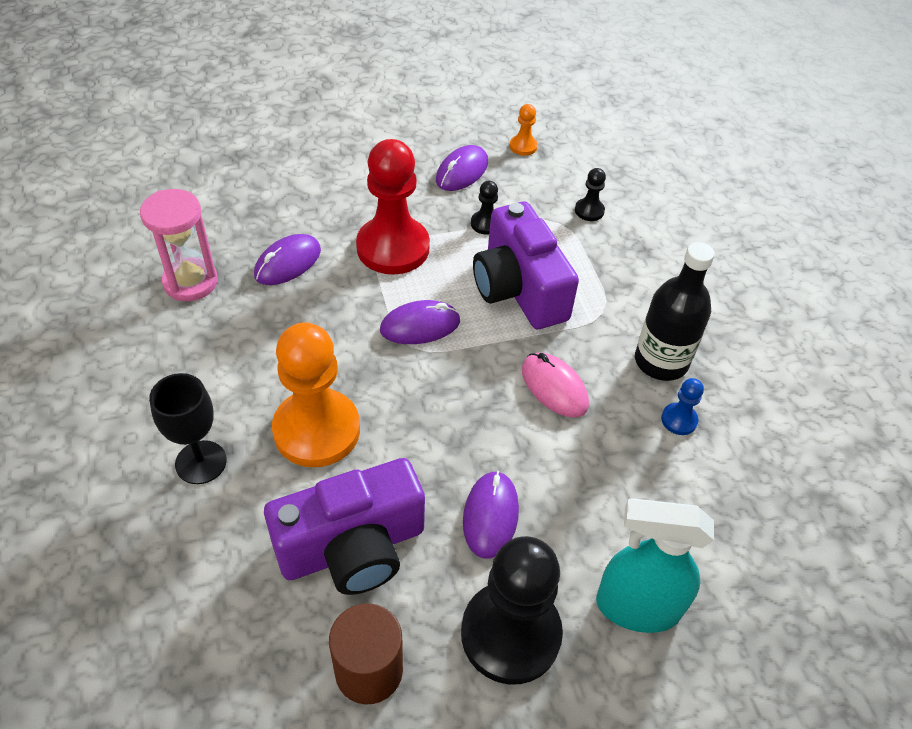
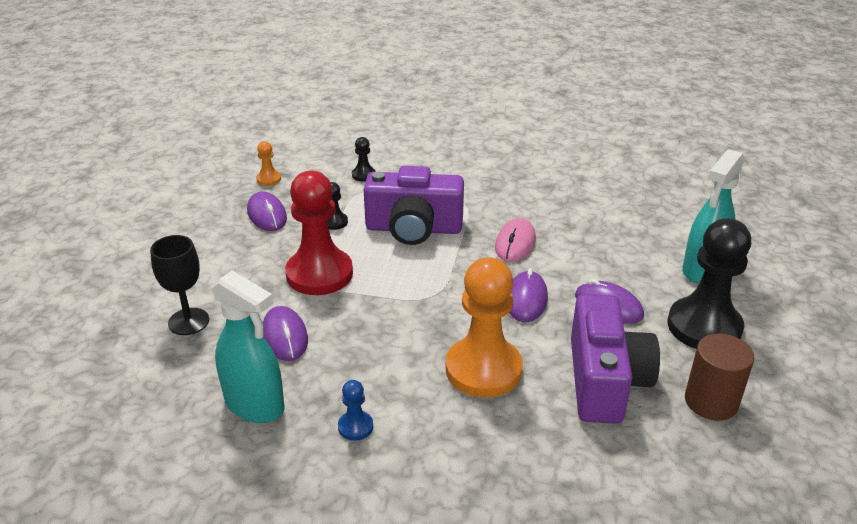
camera: 60 degrees left, 15 degrees down
(190, 282) = (255, 405): pink hourglass -> turquoise spray bottle
(201, 462) = (476, 448): black goblet -> black goblet (188, 321)
(420, 326) = (414, 285): purple mouse -> purple mouse (526, 300)
(554, 387) = (515, 243): pink mouse -> pink mouse turned 60 degrees counterclockwise
(661, 361) = (521, 195): black bottle -> none
(679, 420) = (572, 205): blue pawn -> blue pawn (355, 427)

